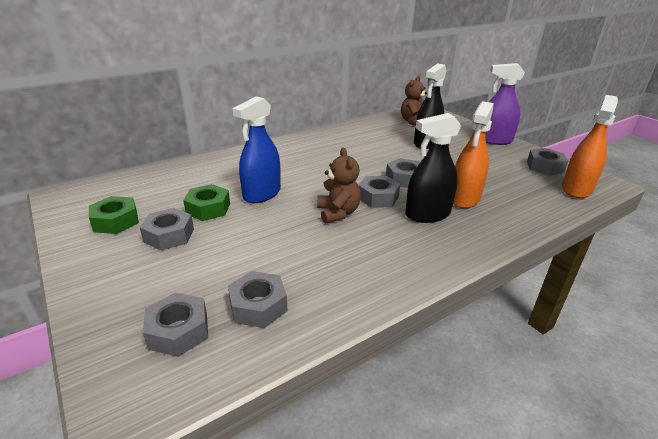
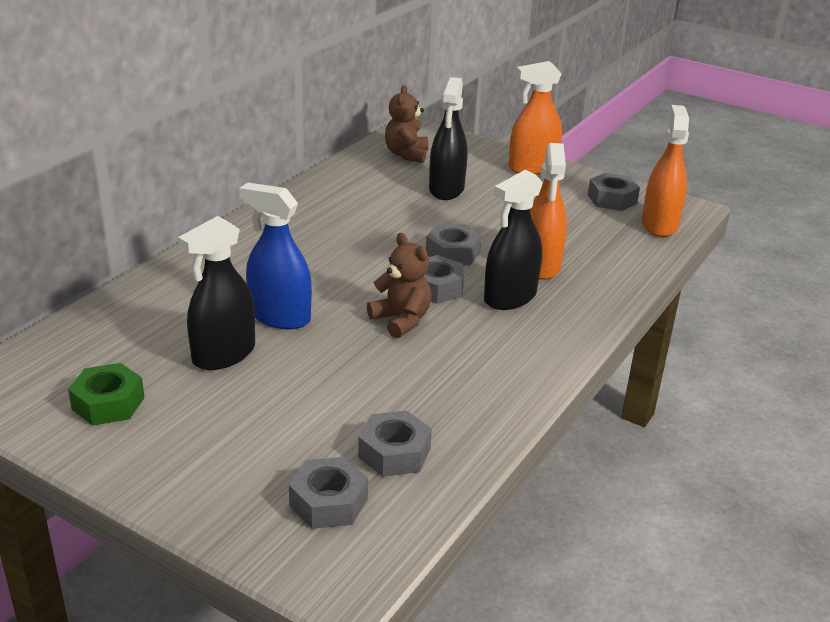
camera: 25 degrees left, 0 degrees up
(169, 235) = (206, 403): grey nut -> none
(208, 208) = (224, 354): green nut -> black spray bottle
(262, 194) = (279, 317): blue spray bottle -> blue spray bottle turned 105 degrees clockwise
(494, 140) = (532, 168): purple spray bottle -> orange spray bottle

